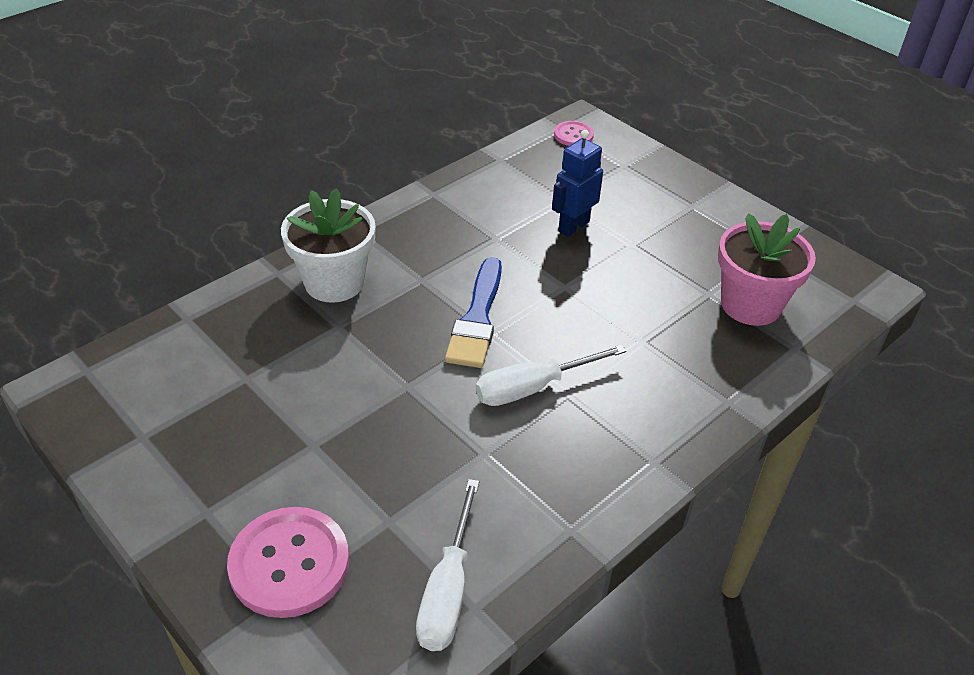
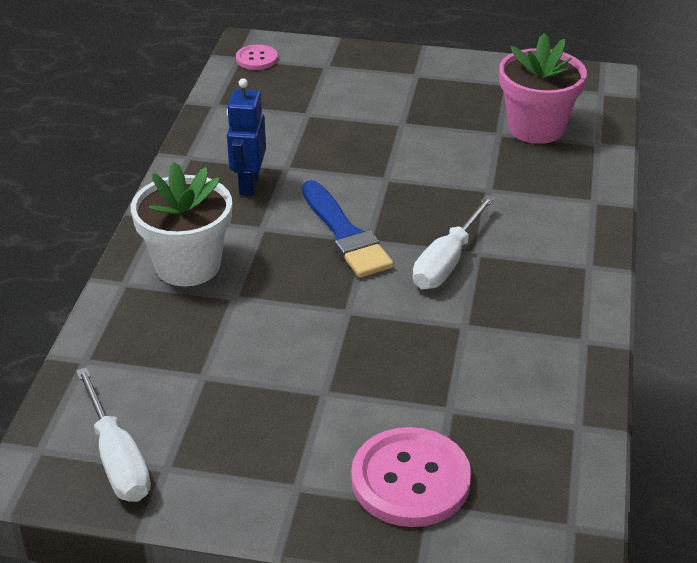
camera: 35 degrees left, 5 degrees down
(448, 590) = (546, 426): white screwdriver -> white screwdriver (117, 458)
(573, 226) = (340, 130): blue robot -> blue robot (248, 184)

